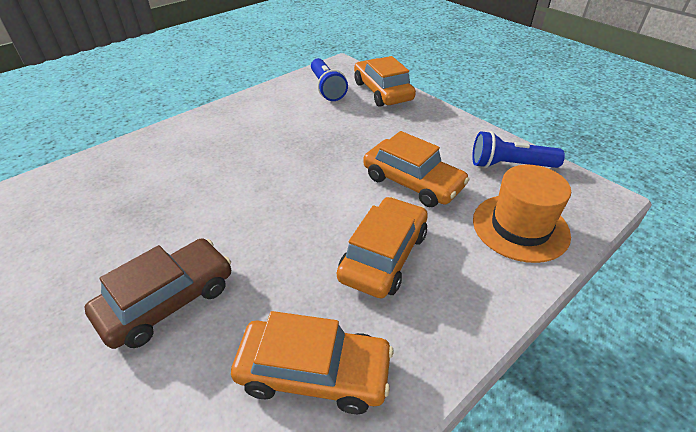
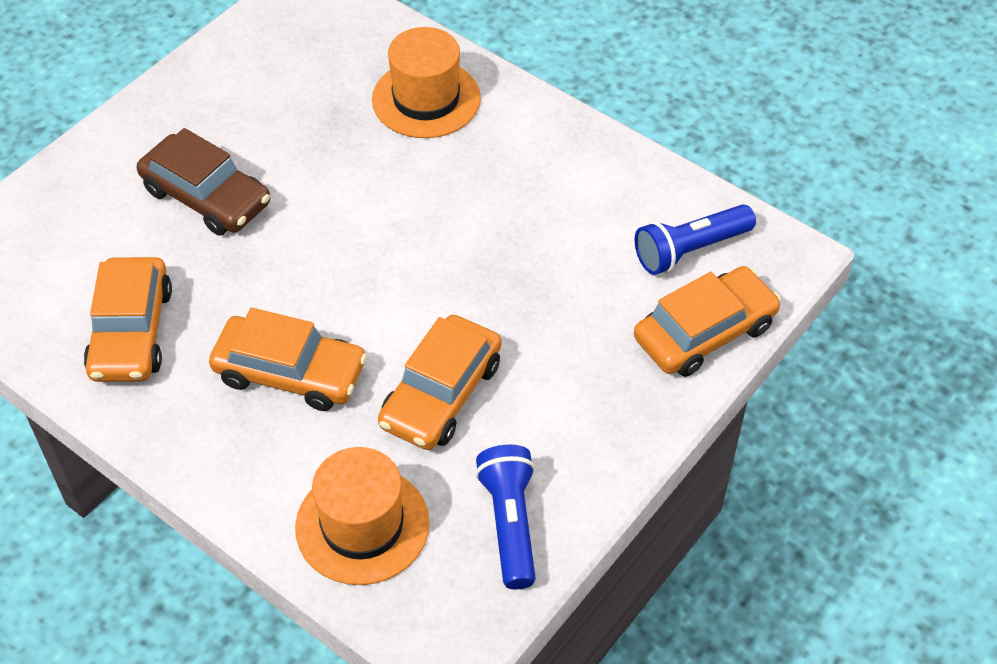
camera: 80 degrees right, 10 degrees up
(147, 164) = (426, 99): none -> orange hat

